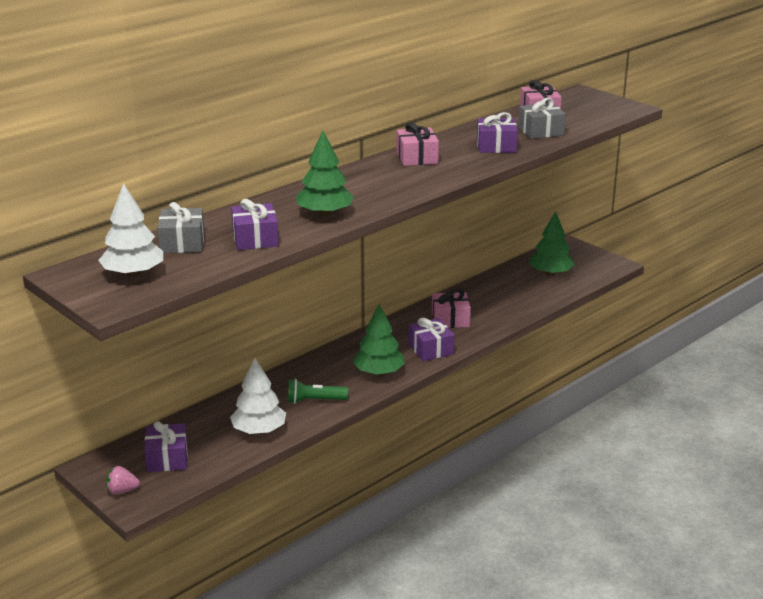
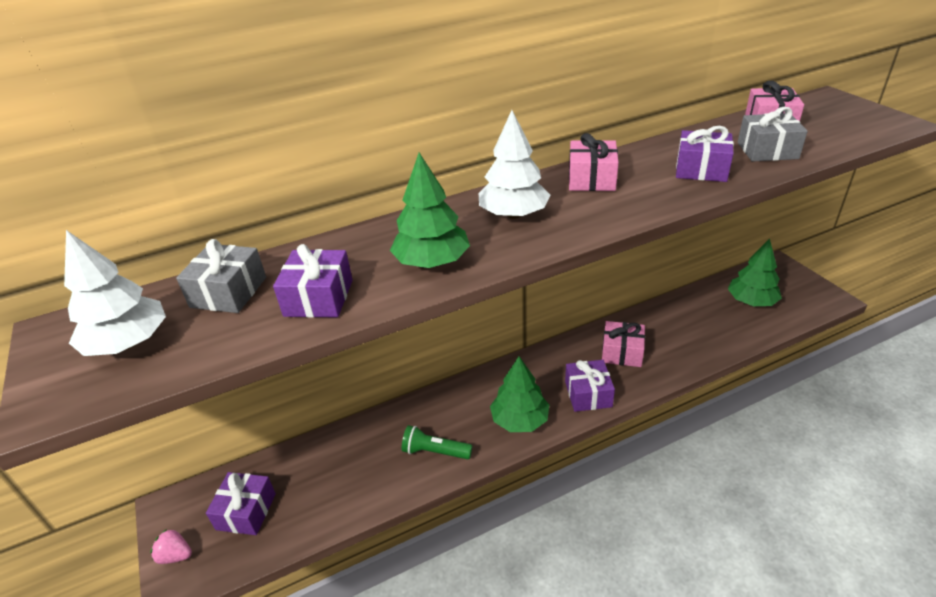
camera: 20 degrees right, 10 degrees up
(259, 430) = (358, 487): white tree -> white tree (513, 214)

